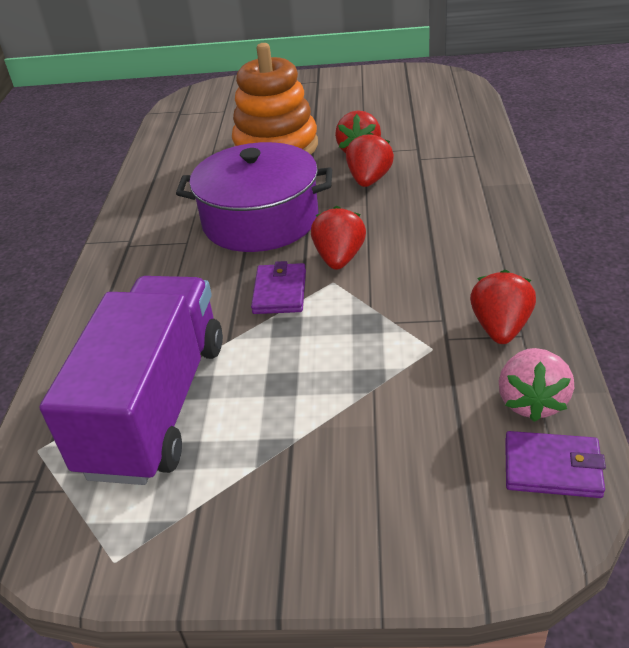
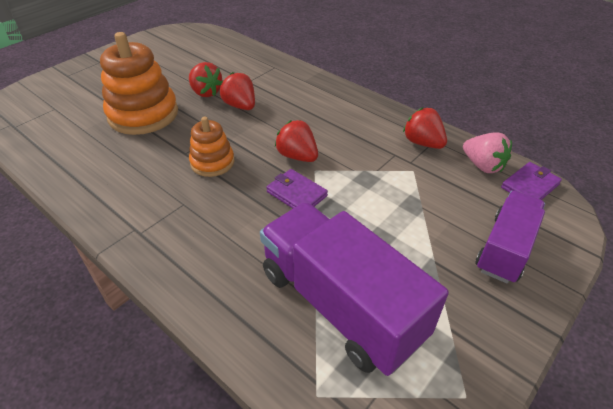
camera: 55 degrees left, 5 degrees up
(260, 220) = (212, 162): purple pot -> orange stacking toy
(383, 497) = (505, 249): none -> purple truck

